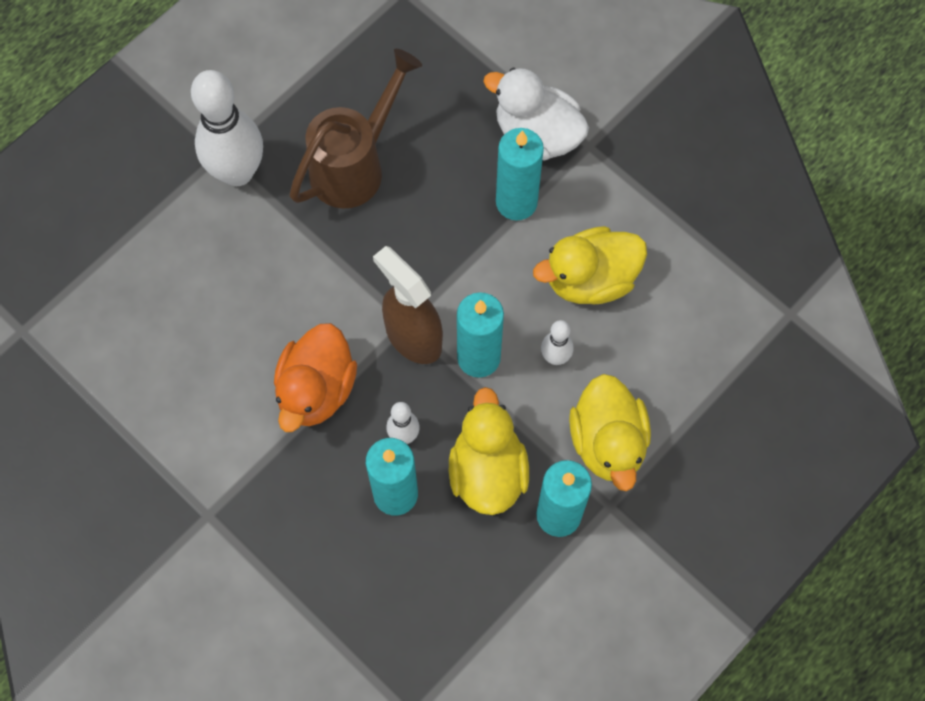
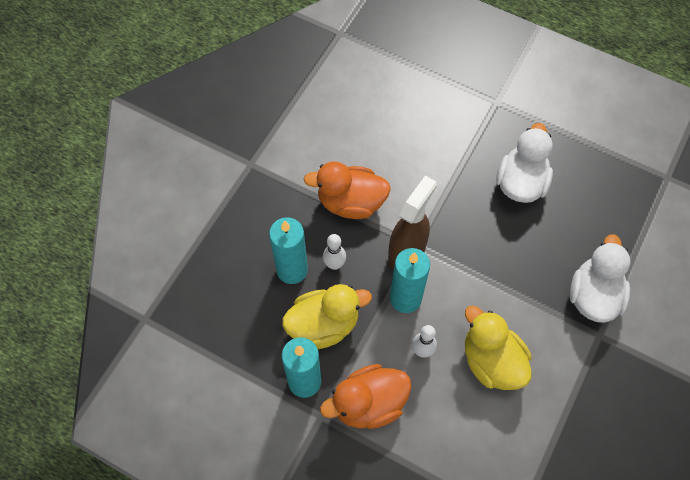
camera: 75 degrees right, 5 degrees down
(237, 172) = (487, 115): white bowling pin -> none
(355, 164) = (520, 183): brown watering can -> white duck
(516, 202) = (533, 294): turquoise candle -> none
(608, 442) = (368, 404): yellow duck -> orange duck

